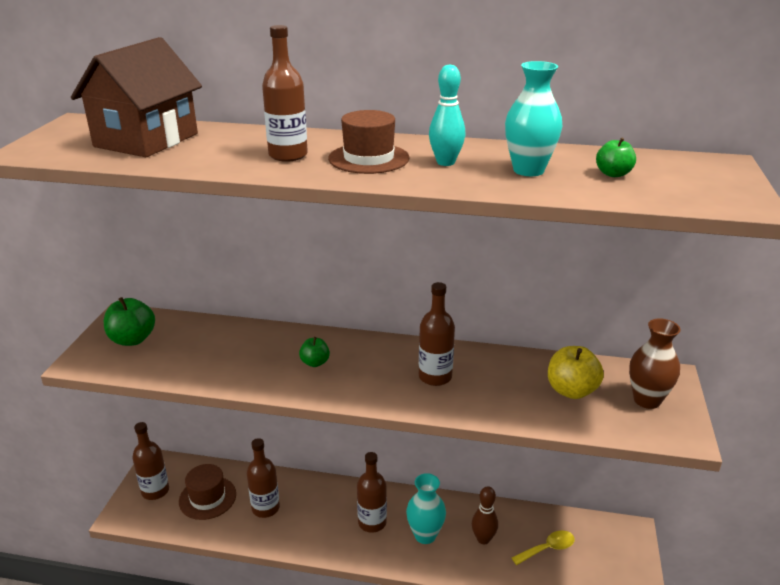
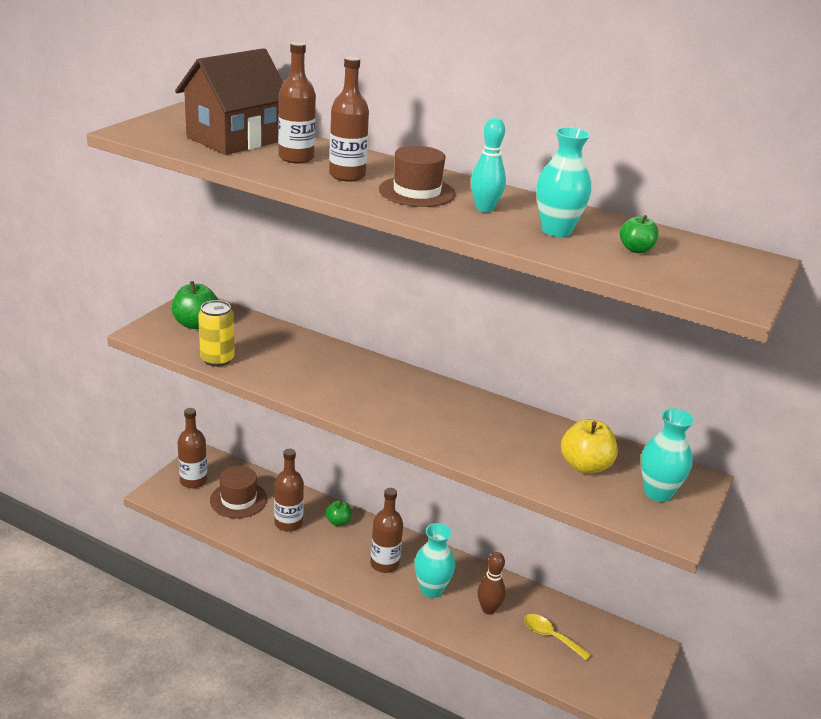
camera: 15 degrees right, 0 degrees up
(171, 372) = (217, 359): none -> yellow can
(315, 363) = (350, 382): green apple -> green apple (338, 522)
(435, 377) = (457, 421): brown bottle -> brown bottle (296, 158)
(547, 548) = (550, 636): yellow spoon -> yellow spoon turned 135 degrees counterclockwise
(647, 400) = (657, 493): brown vase -> turquoise vase

